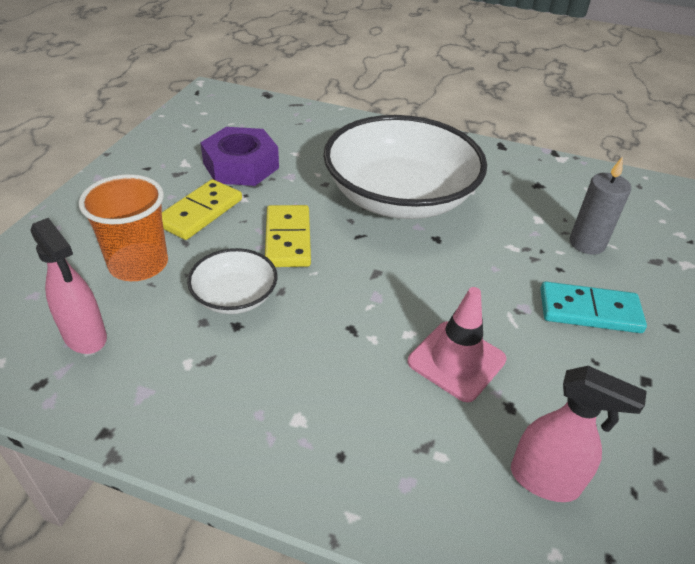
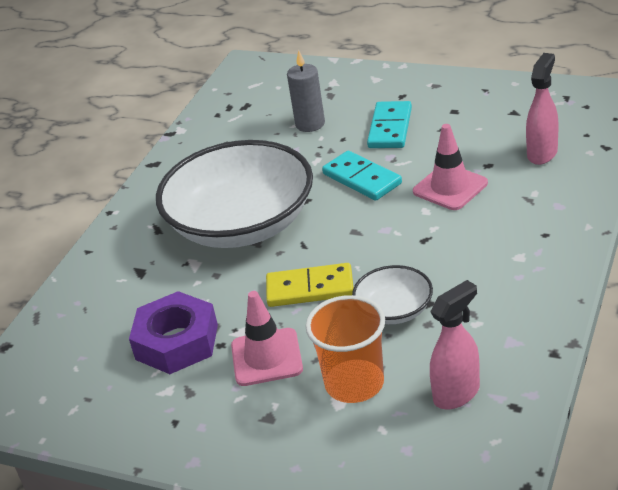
camera: 80 degrees left, 5 degrees down
(200, 212) = (266, 357): yellow domino -> pink traffic cone
(476, 281) = (361, 179): none -> turquoise domino

